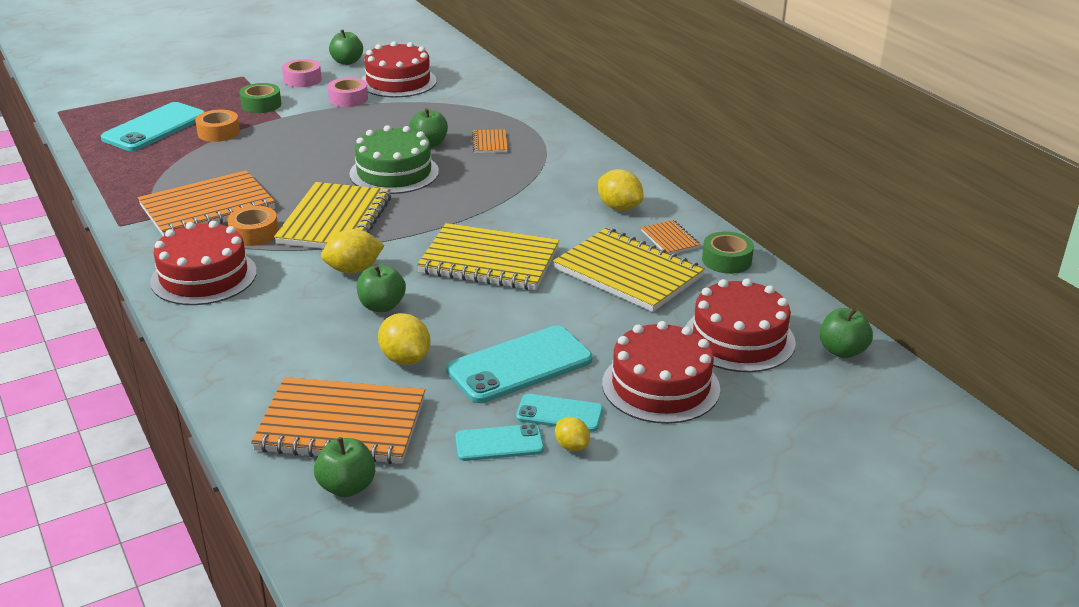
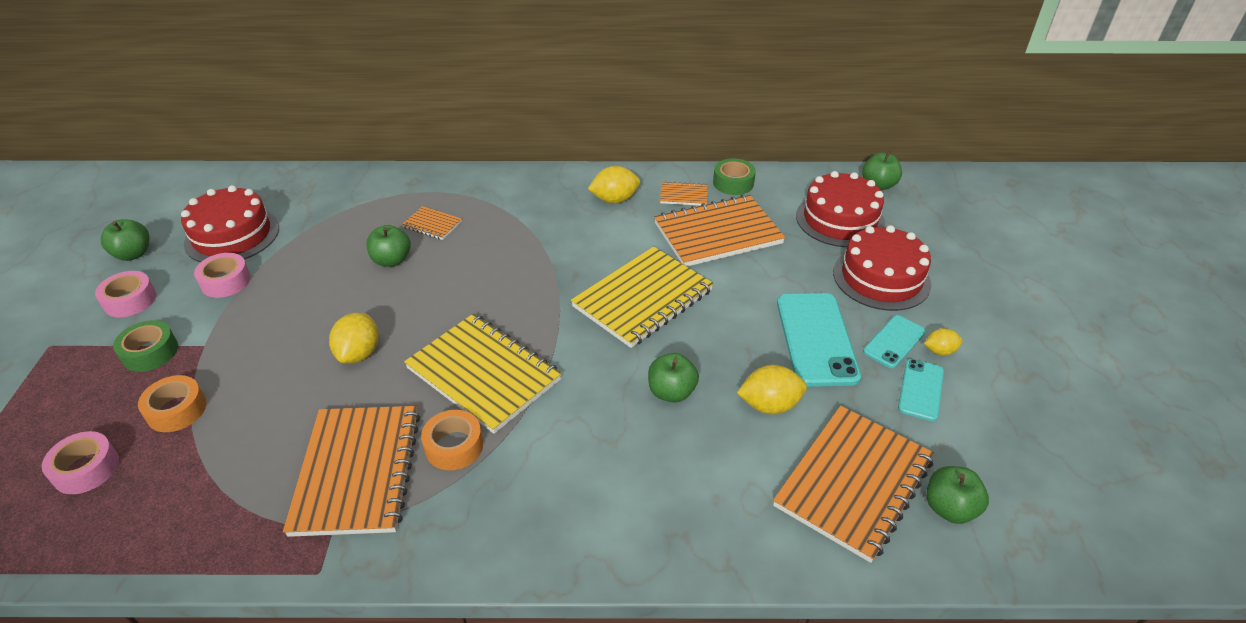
camera: 60 degrees left, 10 degrees up
(155, 128) = (86, 469): turquoise phone -> pink tape
(204, 276) = (513, 517): red cake -> none
(353, 270) = (591, 391): yellow lemon -> yellow lemon (359, 353)
(394, 173) = (426, 302): green cake -> none
(628, 273) = (717, 233): yellow notebook -> orange notebook

